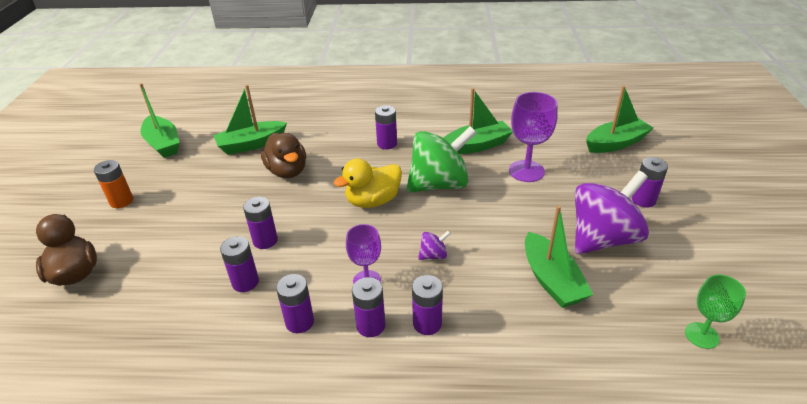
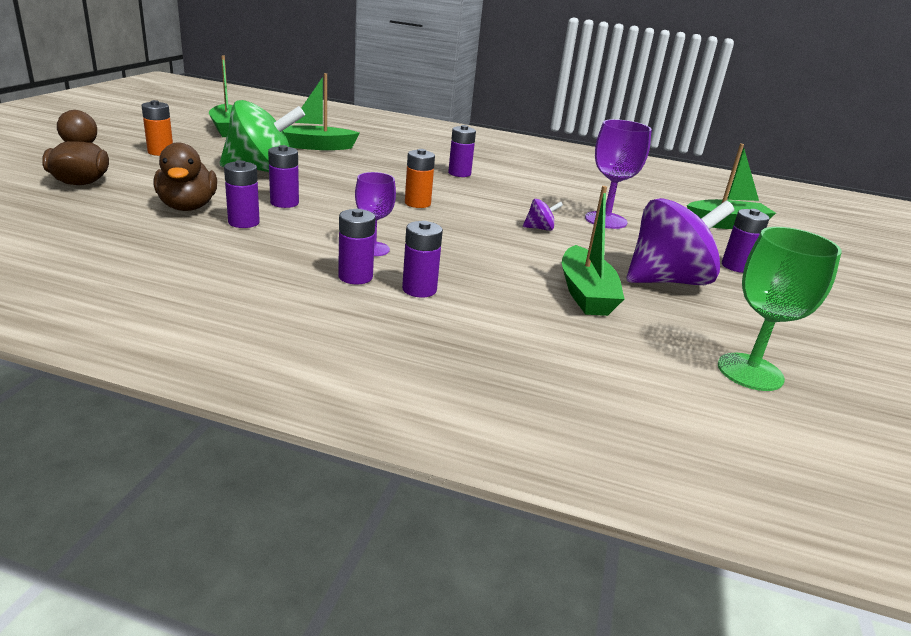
camera: 10 degrees right, 10 degrees down
(287, 171) = (340, 168): brown duck -> brown duck (188, 207)
(299, 322) = (281, 258): purple battery -> none
(373, 201) = (417, 203): yellow duck -> orange battery
(433, 255) = (459, 249): purple spinning top -> purple spinning top (540, 228)
(439, 184) = (499, 208): green spinning top -> green spinning top (262, 170)
(477, 145) = (559, 194): green boat -> none
(701, 335) = (750, 372): green goblet -> green goblet, size x1.54

